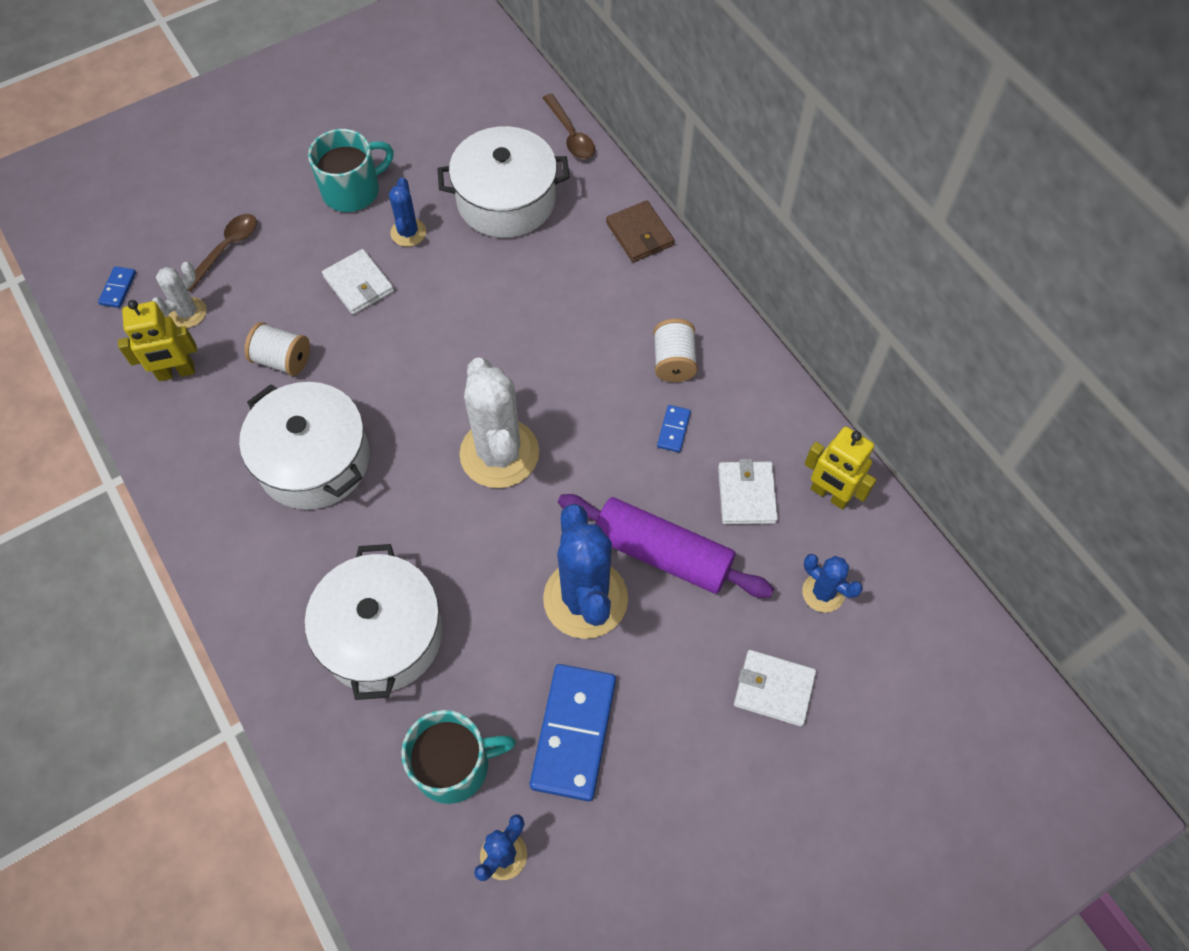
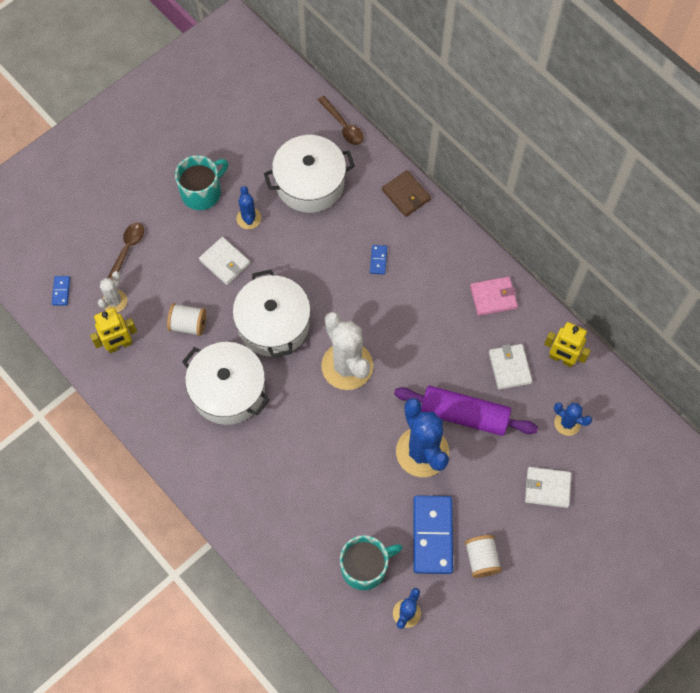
camera: 10 degrees left, 5 degrees up
(382, 635) = (301, 496): white pot -> white pot (273, 324)
(673, 361) = (446, 284): white spool -> white spool (481, 559)
(673, 430) = (455, 331): blue domino -> blue domino (378, 260)
(740, 390) = (493, 297): none -> pink wallet

